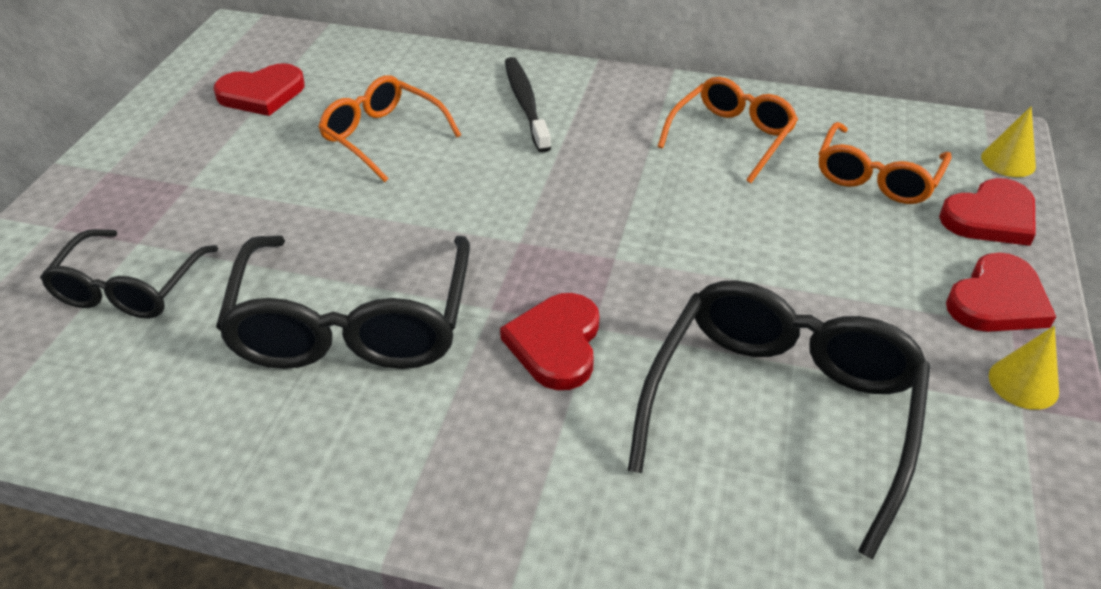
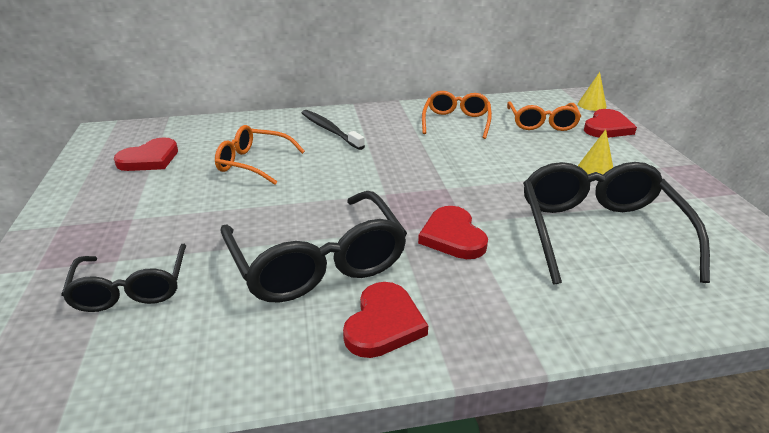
camera: 25 degrees left, 10 degrees down
(997, 300) = (644, 158): red heart -> red heart (383, 324)
(1023, 383) = (689, 188): yellow cone -> yellow cone (595, 168)

